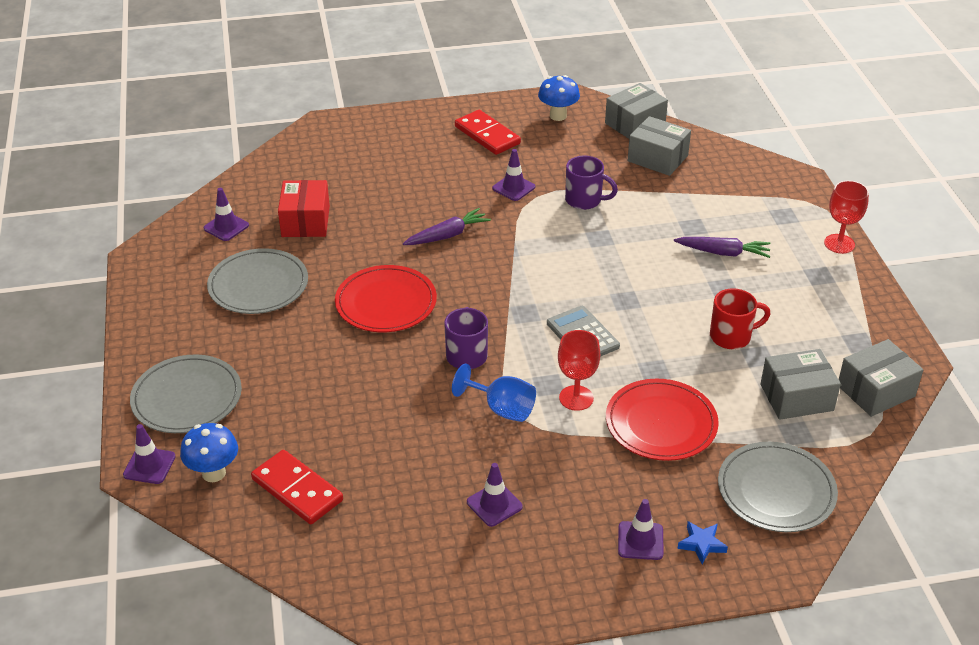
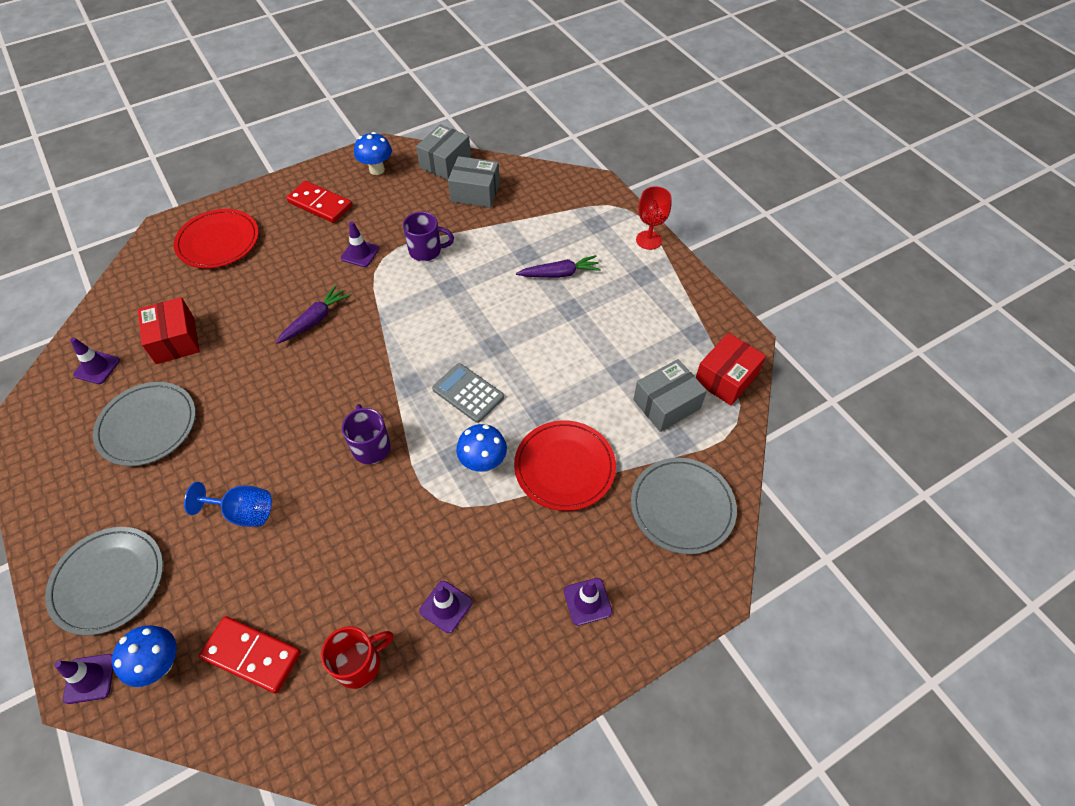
camera: 20 degrees left, 15 degrees up
(386, 302) = (278, 410): red plate -> red plate (218, 241)
(502, 409) = (420, 496): blue goblet -> blue goblet (243, 512)
(576, 398) = (483, 463): red goblet -> blue mushroom
(701, 544) = (640, 586): blue star -> none
(731, 336) = (594, 357): red mug -> red mug (359, 663)
(876, 391) = (726, 378): grey box -> red box

